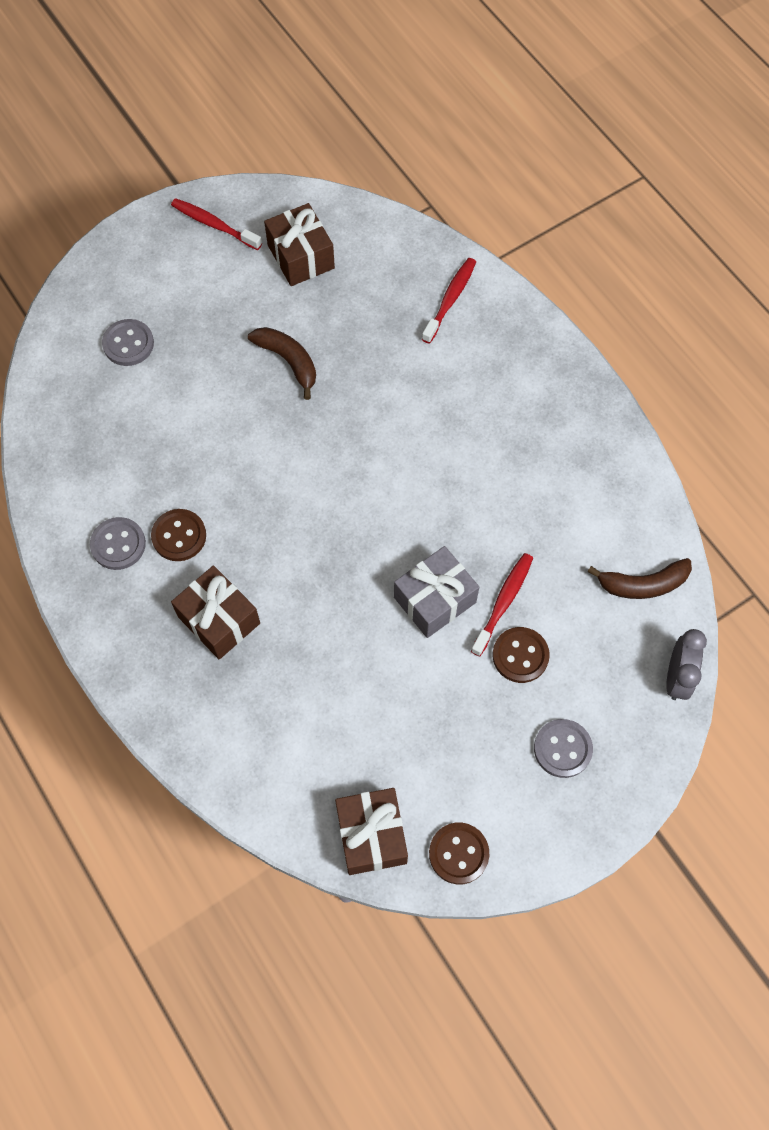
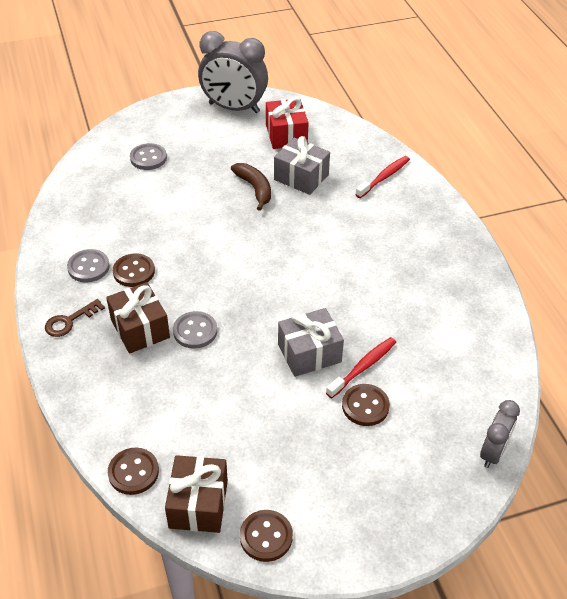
camera: 15 degrees right, 20 degrees down
(127, 632) = (69, 321): none -> brown key
(214, 225) = (234, 108): red toothbrush -> grey clock
(284, 817) = (133, 472): none -> brown button
(301, 257) = (286, 135): brown gift -> red gift
(343, 326) = (301, 177): none -> grey gift
(562, 749) = (380, 481): grey button -> grey button (195, 331)
(643, 584) = (481, 381): brown banana -> none

